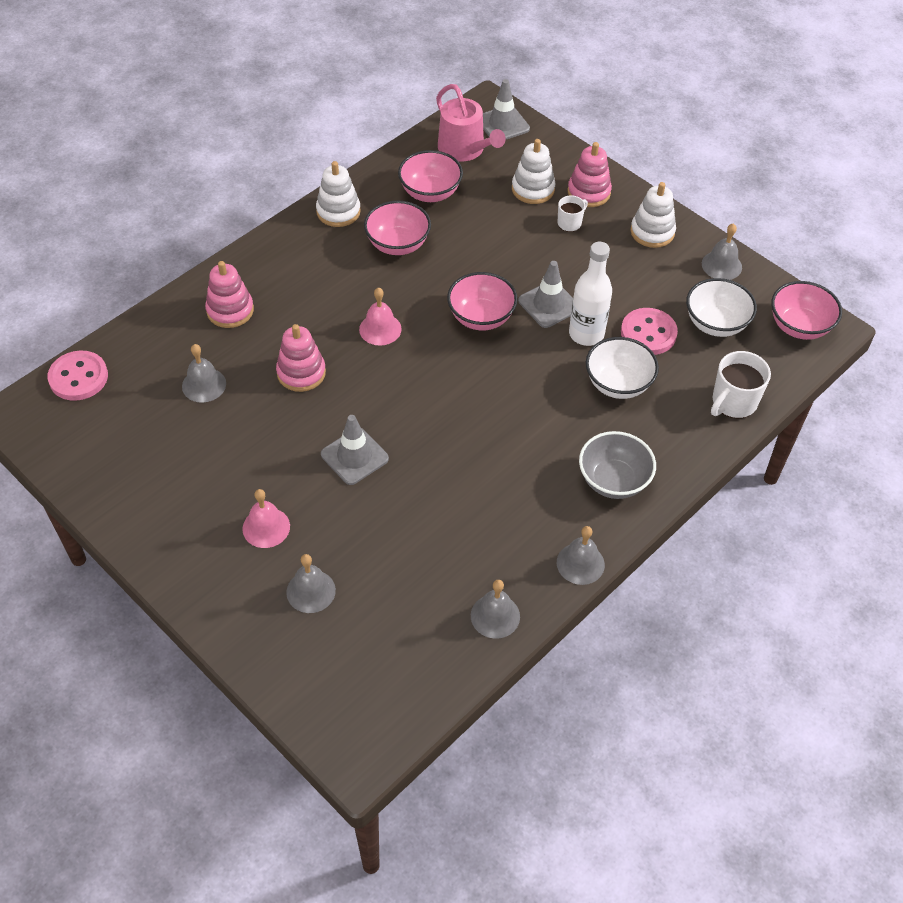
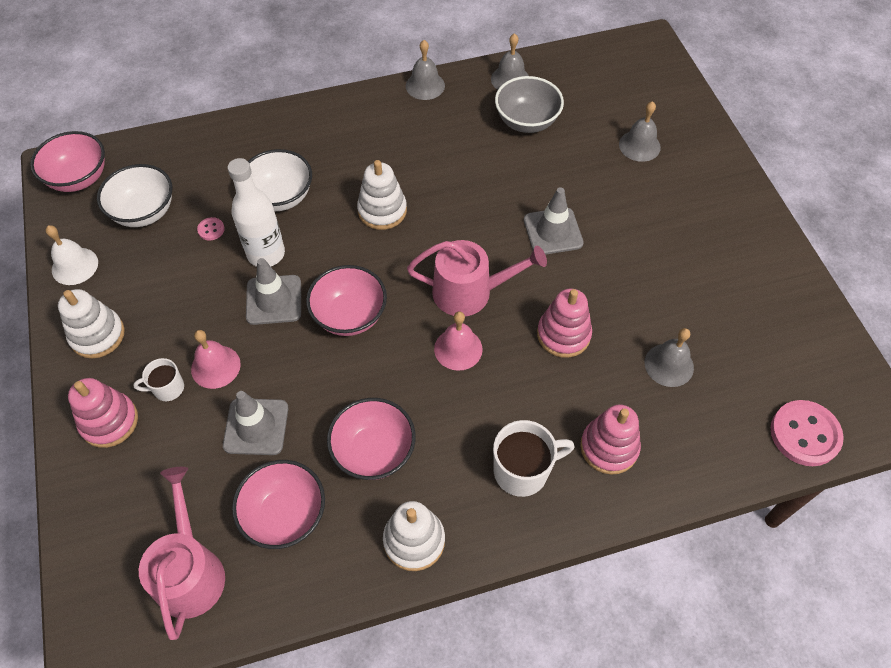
camera: 150 degrees left, 5 degrees up
(266, 527) = (657, 205): pink bell -> pink bell (215, 366)
(397, 373) = (469, 292): none -> pink watering can
(503, 124) = (107, 595): grey traffic cone -> grey traffic cone (256, 427)
(533, 189) = (165, 458): white stacking toy -> white stacking toy (382, 210)
(613, 481) = (353, 127): grey bowl -> grey bowl (526, 121)
(648, 333) = (211, 229): pink button -> pink button, size x0.45
(721, 265) = (75, 266): grey bell -> white bell
(733, 402) = (203, 143): white mug -> white mug (522, 471)

